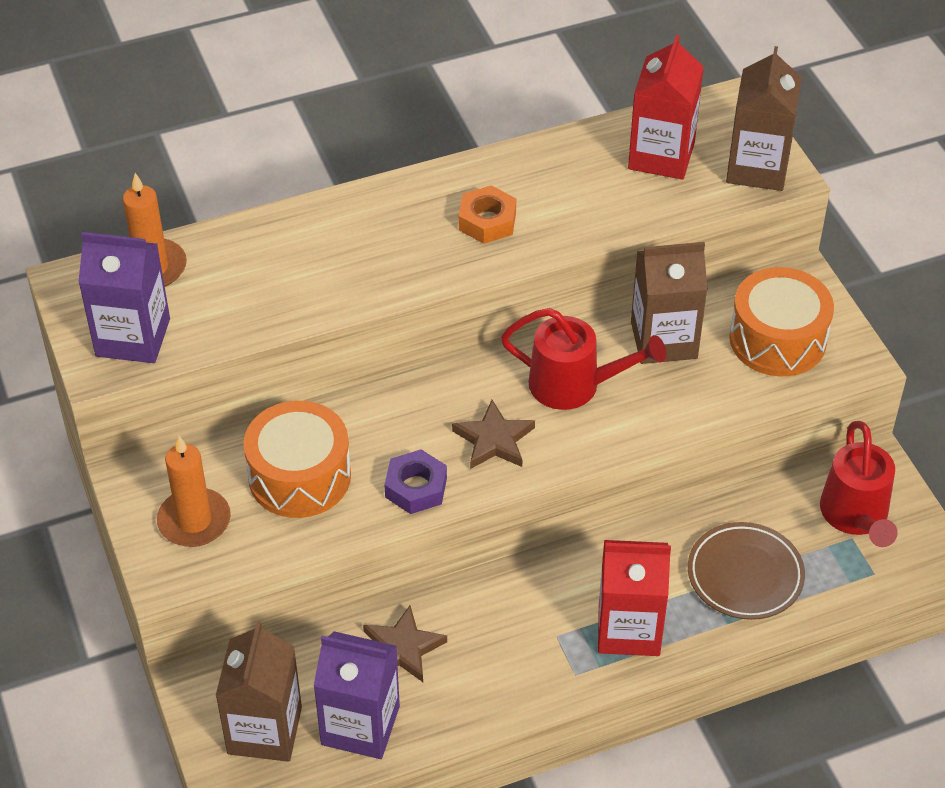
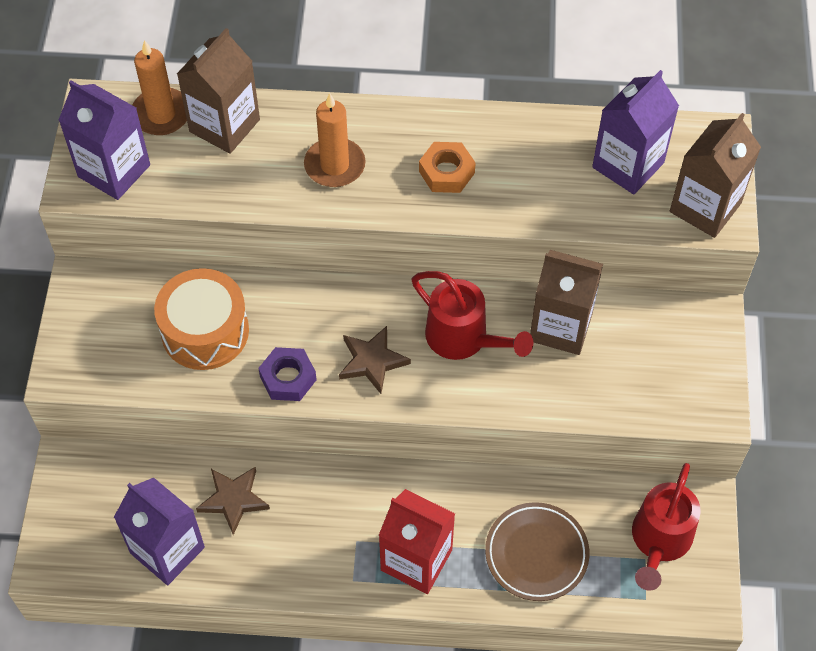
camera: 25 degrees right, 10 degrees up
(194, 521) = (107, 337): orange candle -> orange candle (334, 165)
(264, 730) = (96, 522): brown carton -> brown carton (224, 125)
(661, 156) = (628, 165): red carton -> purple carton
(777, 339) = (658, 364): orange drum -> none

